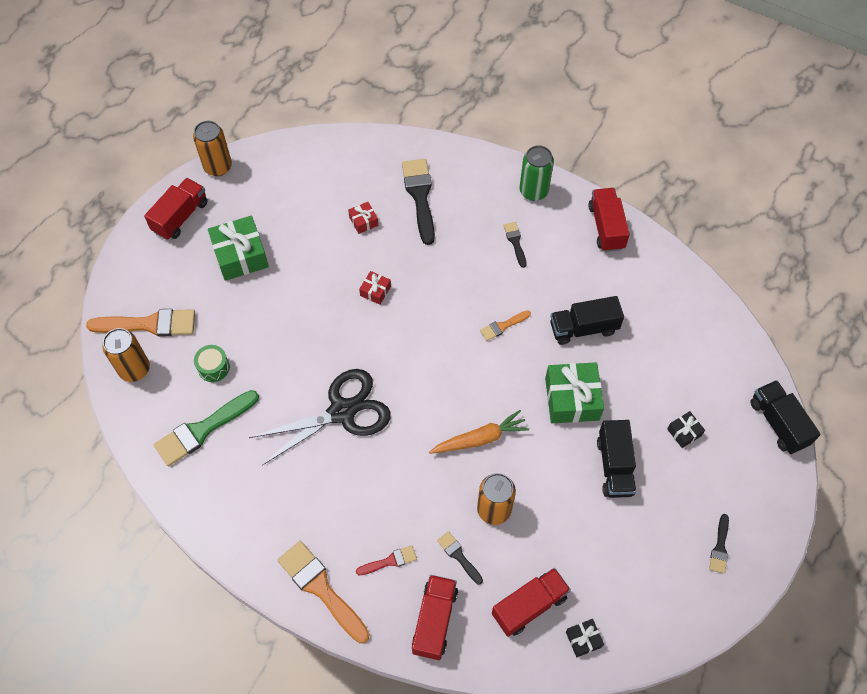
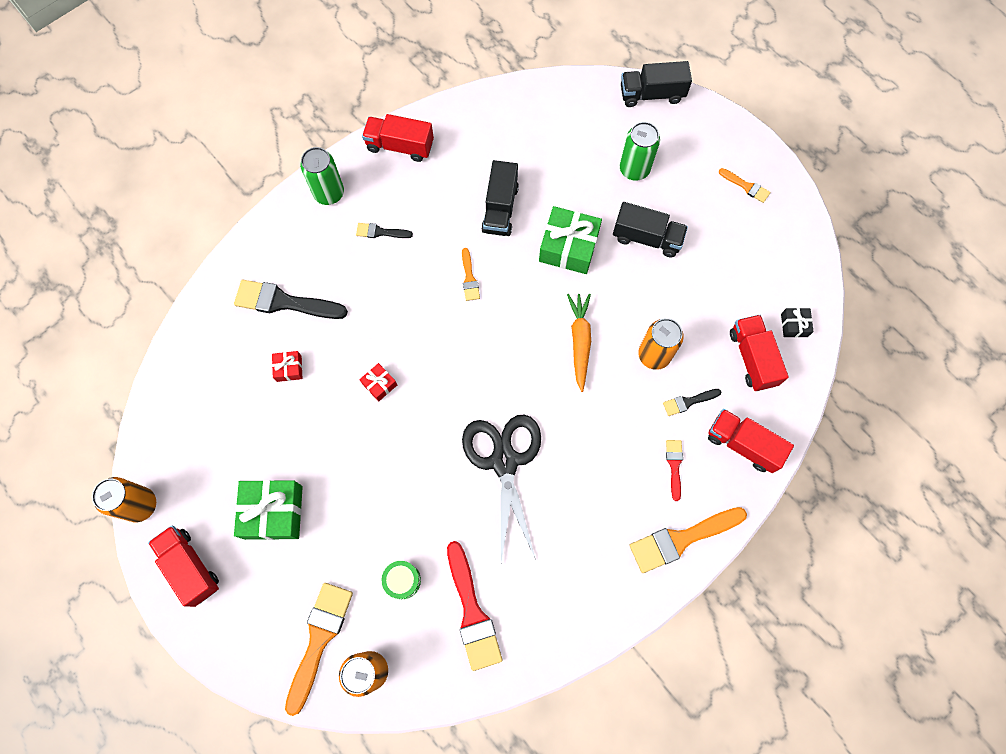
camera: 70 degrees left, 10 degrees up
(202, 430) = (472, 612): green brush -> red brush
(684, 432) = (634, 169): black gift -> green can
(720, 547) = (746, 186): black brush -> orange brush

